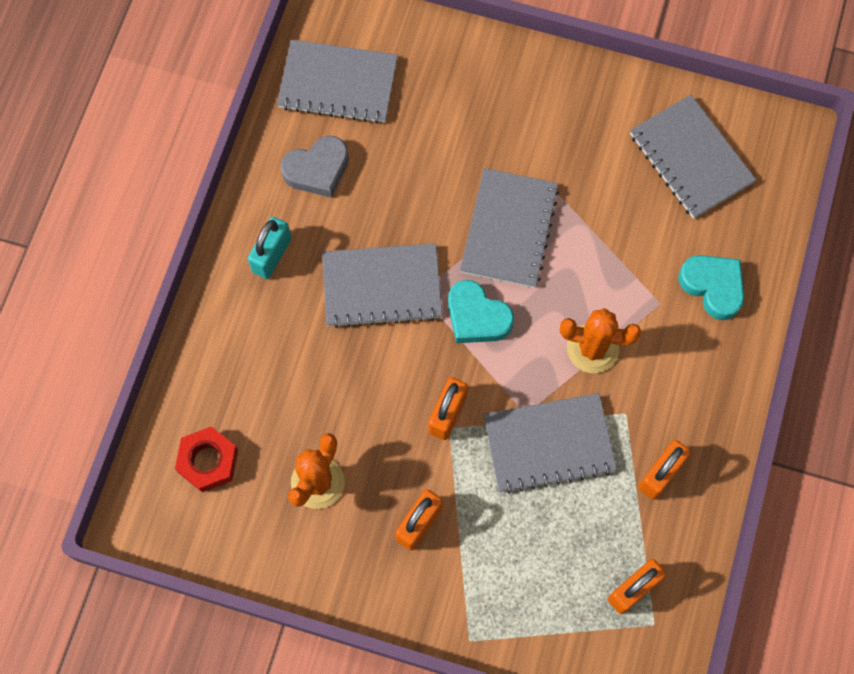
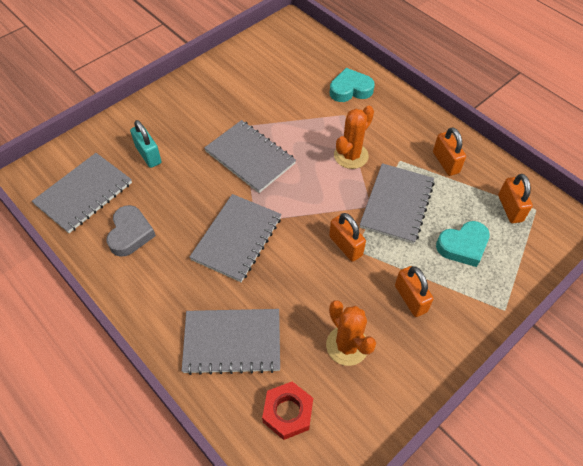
camera: 60 degrees left, 15 degrees down
(272, 255) = (166, 290): turquoise padlock -> turquoise padlock (148, 155)
(477, 317) = (293, 199): turquoise heart -> turquoise heart (463, 246)
(691, 158) = (271, 64): grey notebook -> grey notebook (232, 342)

